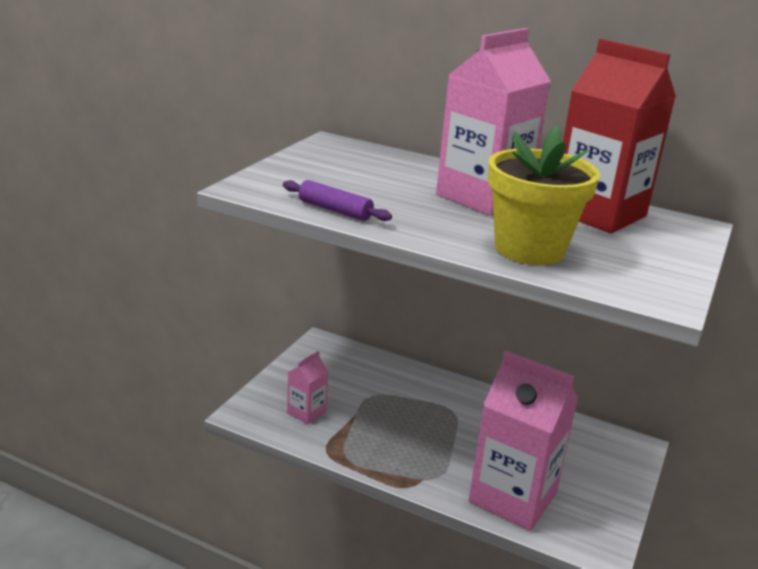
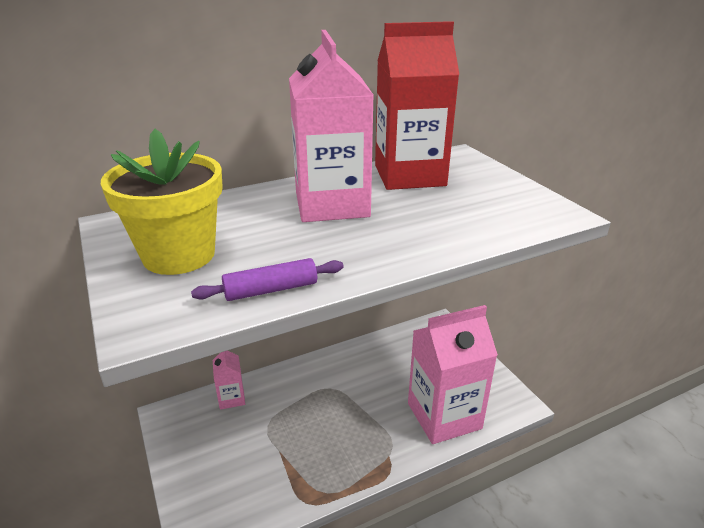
camera: 50 degrees left, 5 degrees up
(306, 412) = (245, 486): pink carton -> pink carton (231, 398)
(529, 249) = (444, 228): yellow flower pot -> yellow flower pot (179, 255)

